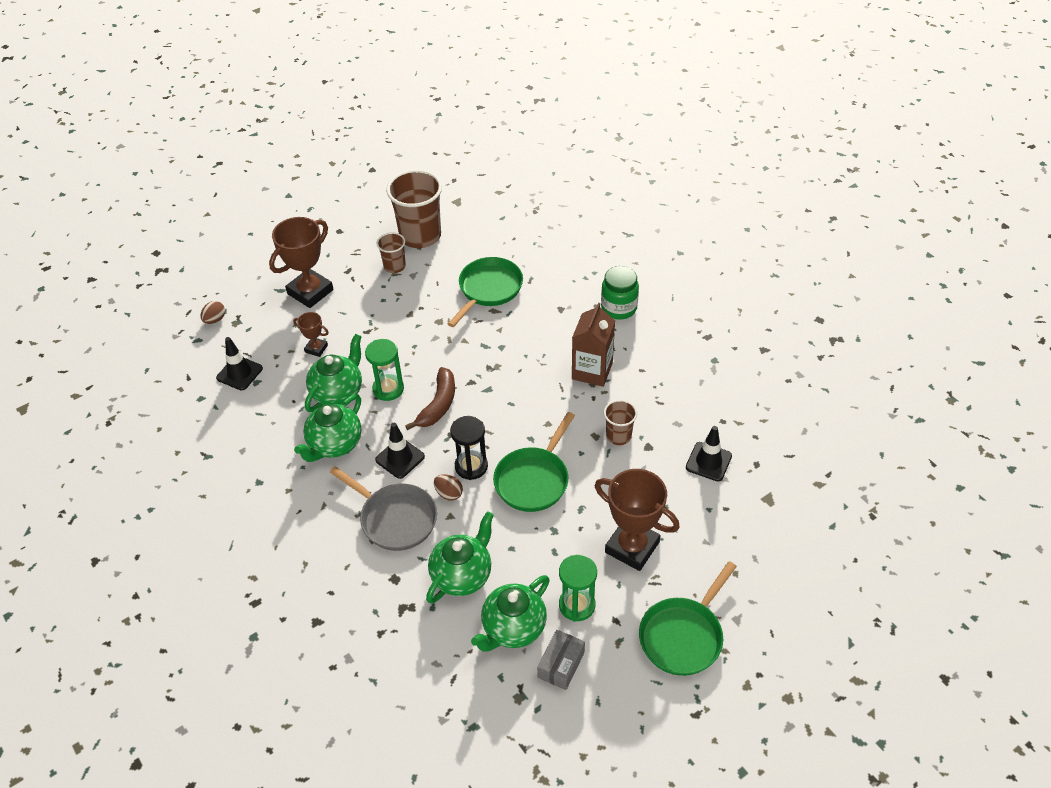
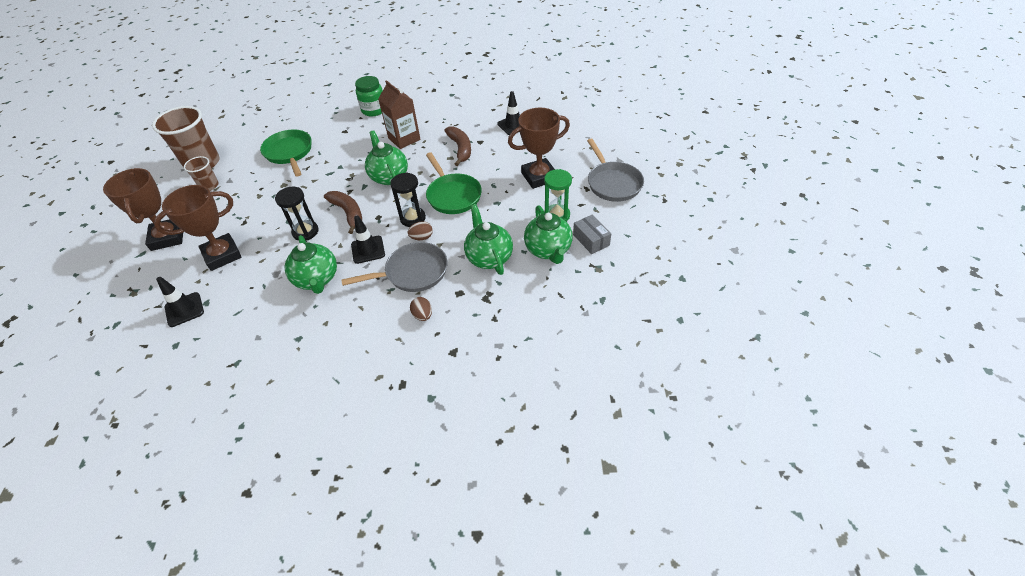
camera: 55 degrees left, 0 degrees up
(215, 320) = (112, 304): brown egg -> brown egg (423, 315)
(316, 348) = (222, 255): brown trophy -> brown trophy, size x2.02
(338, 392) = (275, 259): green teapot -> green teapot (389, 177)
(388, 389) = (305, 232): green hourglass -> black hourglass
(618, 436) = (460, 149): brown cup -> brown banana
(683, 635) = (612, 183): green pan -> grey pan

